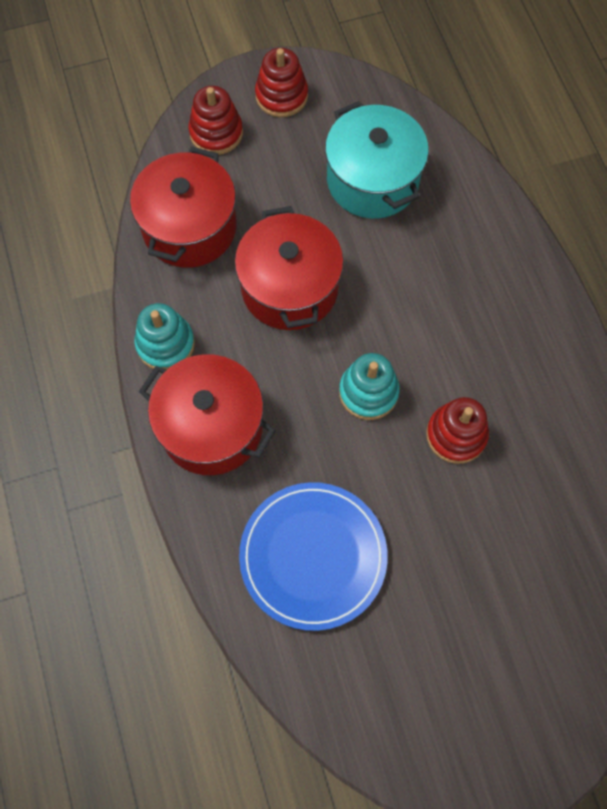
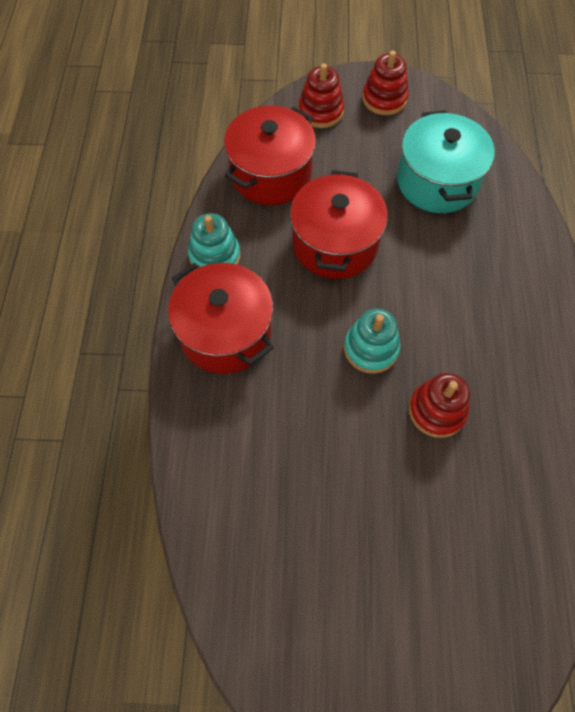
camera: 20 degrees right, 5 degrees down
(313, 556) = (269, 471): blue plate -> none

